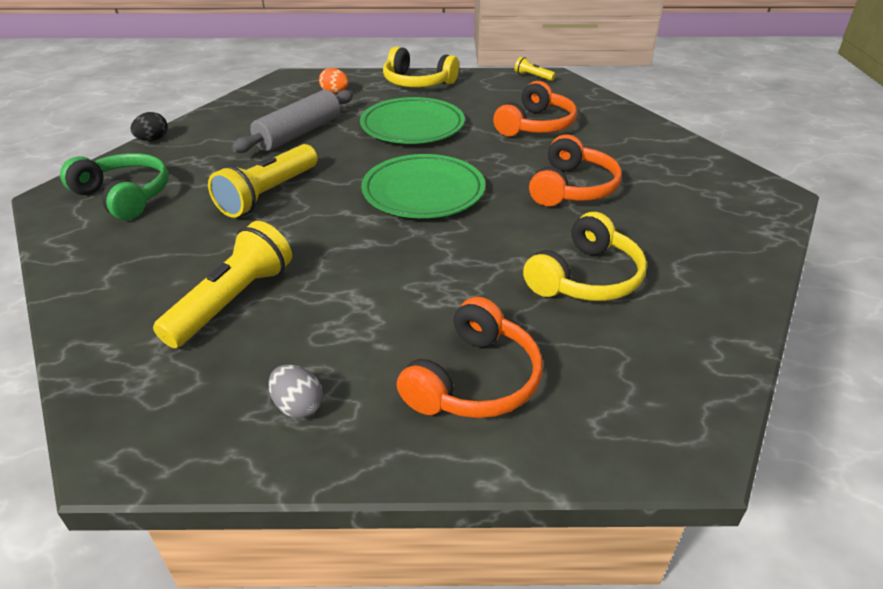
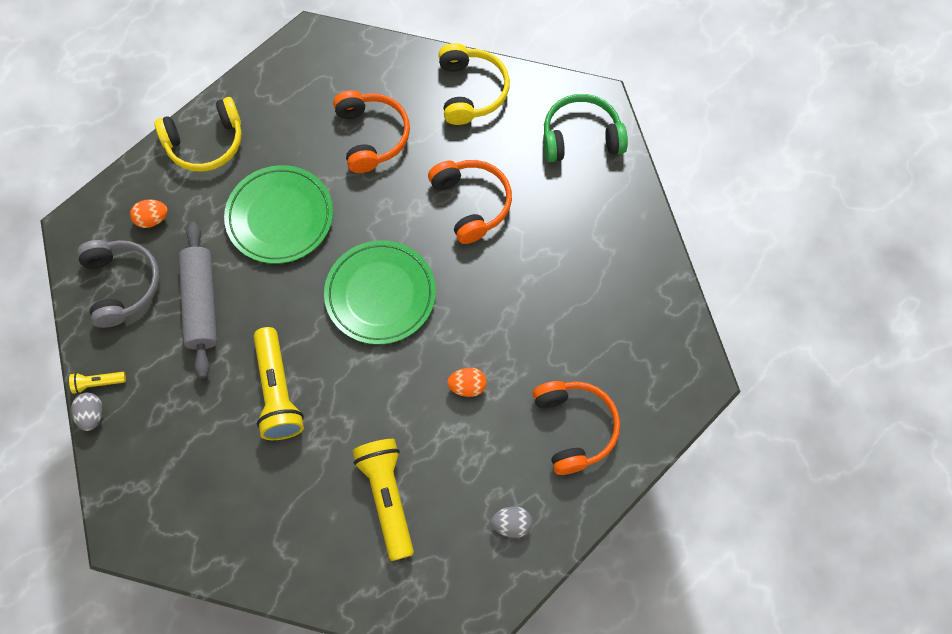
camera: 45 degrees left, 30 degrees up
(124, 196) = (176, 488): green headphones -> green headphones (581, 137)
(153, 139) = (92, 415): black egg -> grey egg
(271, 105) = (122, 285): none -> grey headphones
(412, 280) = (467, 386): none -> orange egg
(533, 76) = (294, 52): yellow flashlight -> yellow flashlight (98, 383)
(586, 278) = (558, 295): yellow headphones -> yellow headphones (471, 91)

